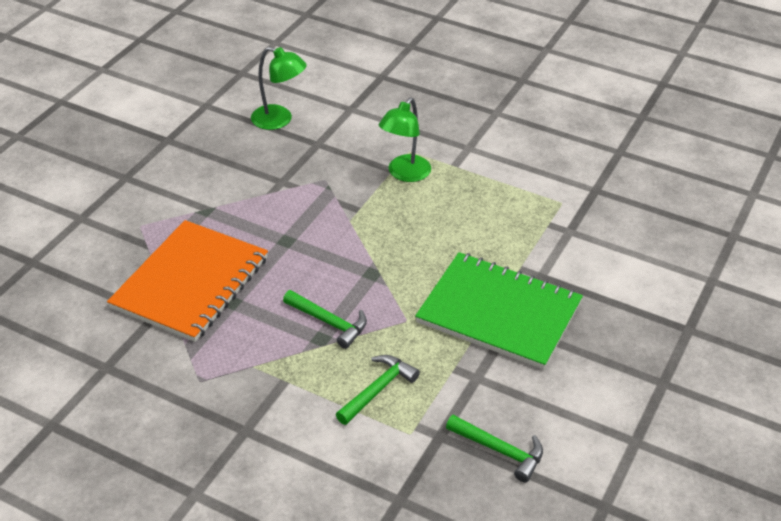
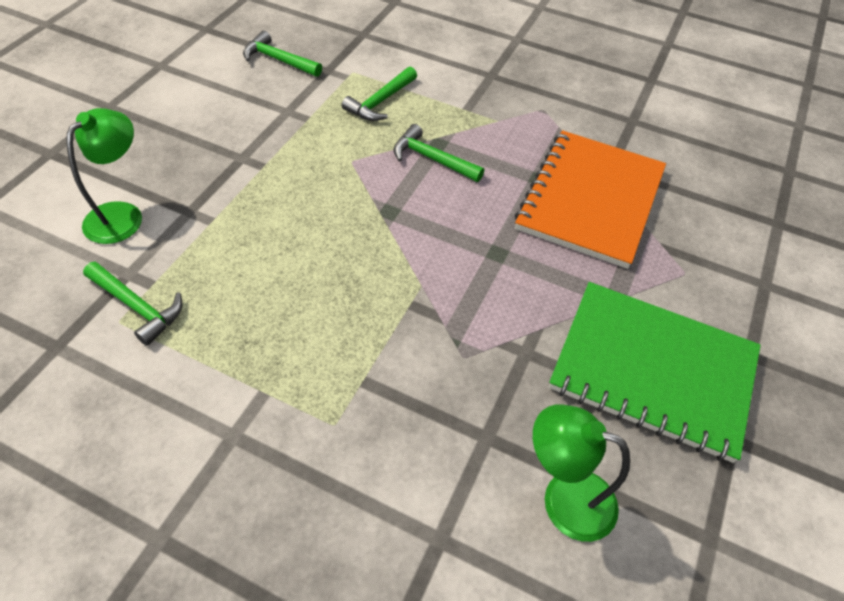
camera: 175 degrees right, 10 degrees up
(404, 174) = (344, 371): green lamp -> green lamp (122, 215)
(499, 312) = (250, 169): green notebook -> green notebook (653, 371)
(552, 210) = (138, 307): none -> green hammer

